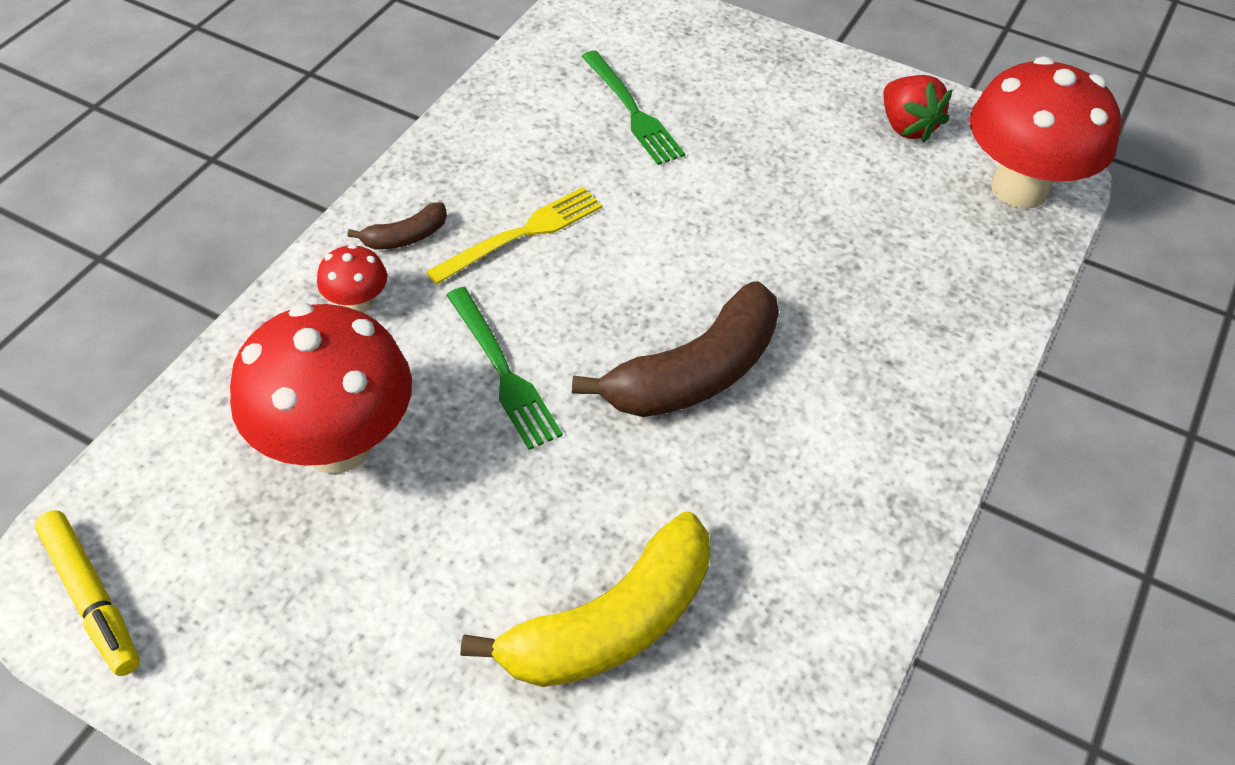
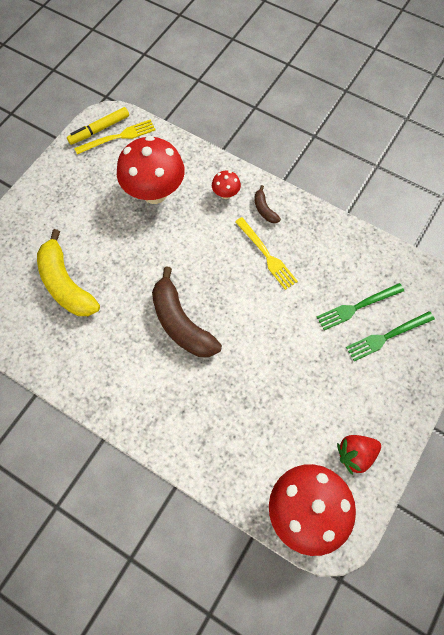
camera: 95 degrees right, 15 degrees up
(133, 544) = (118, 137): none -> yellow fork
(502, 371) = (186, 248): green fork -> green fork (387, 336)

